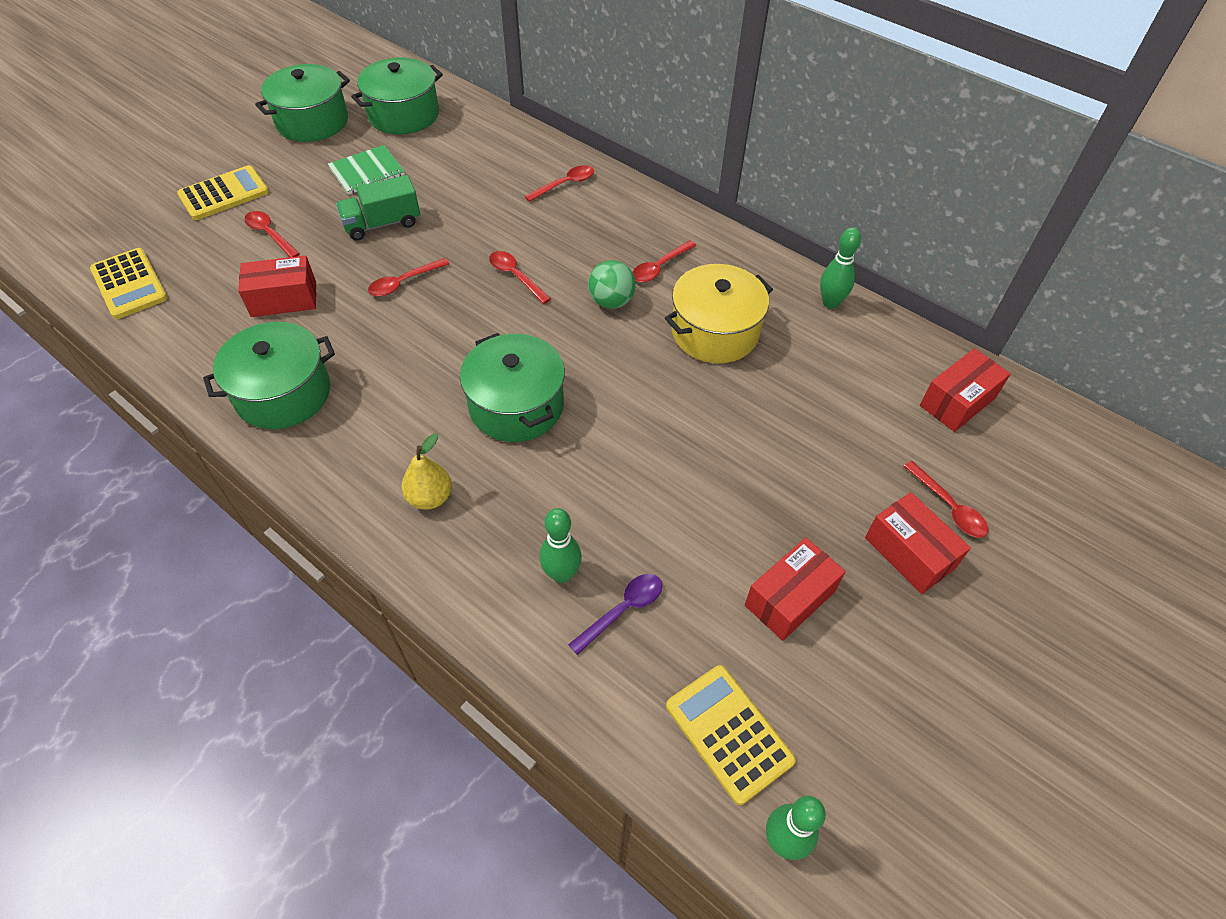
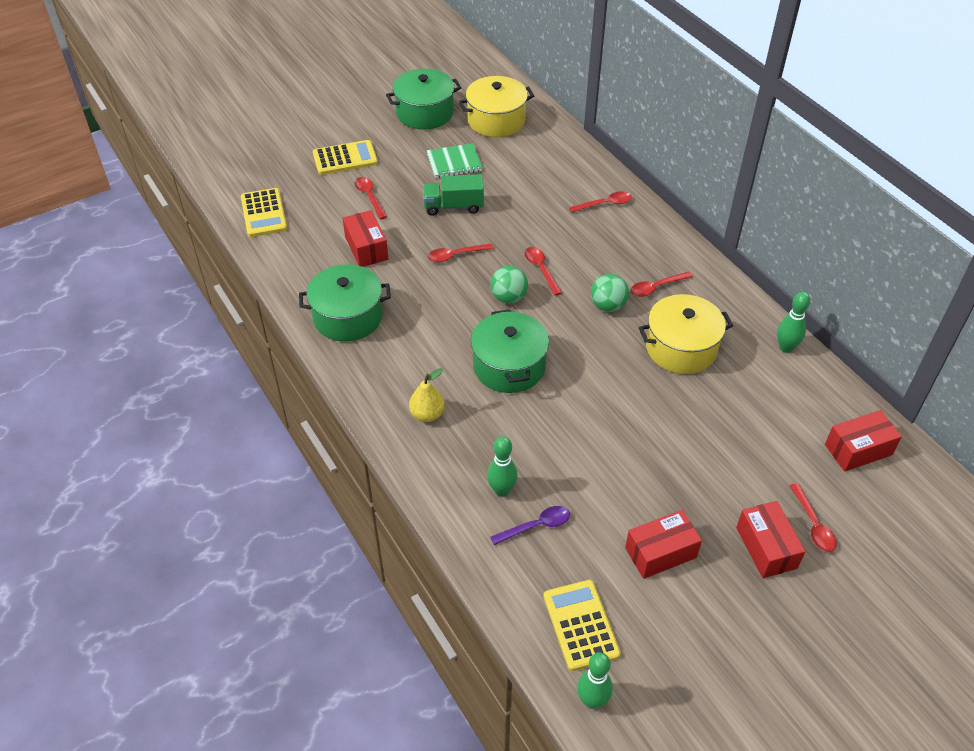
camera: 20 degrees right, 5 degrees down
(284, 299) = (366, 248): red box -> red box turned 60 degrees clockwise
(403, 115) = (496, 120): green pot -> yellow pot
(487, 319) = (508, 297): none -> green ball

